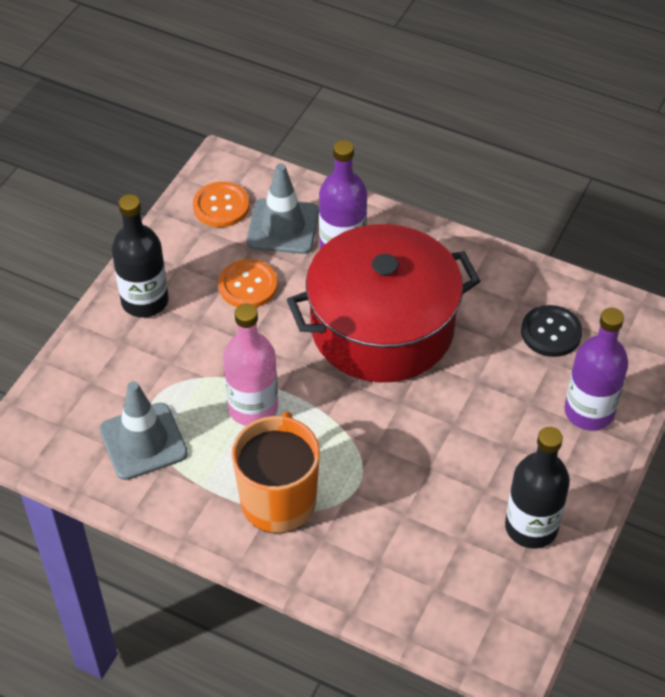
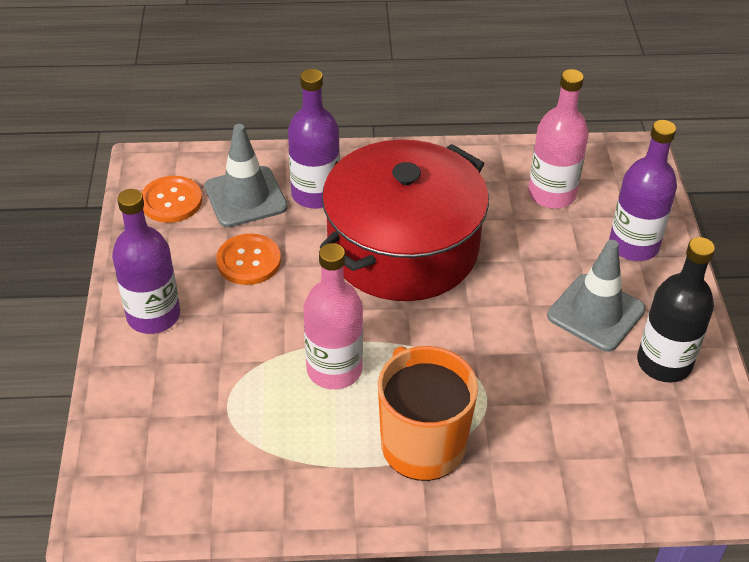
camera: 30 degrees left, 5 degrees down
(143, 441) = (246, 450): grey traffic cone -> grey traffic cone (596, 313)
(145, 301) = (153, 316): black bottle -> purple bottle
(551, 332) = (551, 194): black button -> pink bottle

